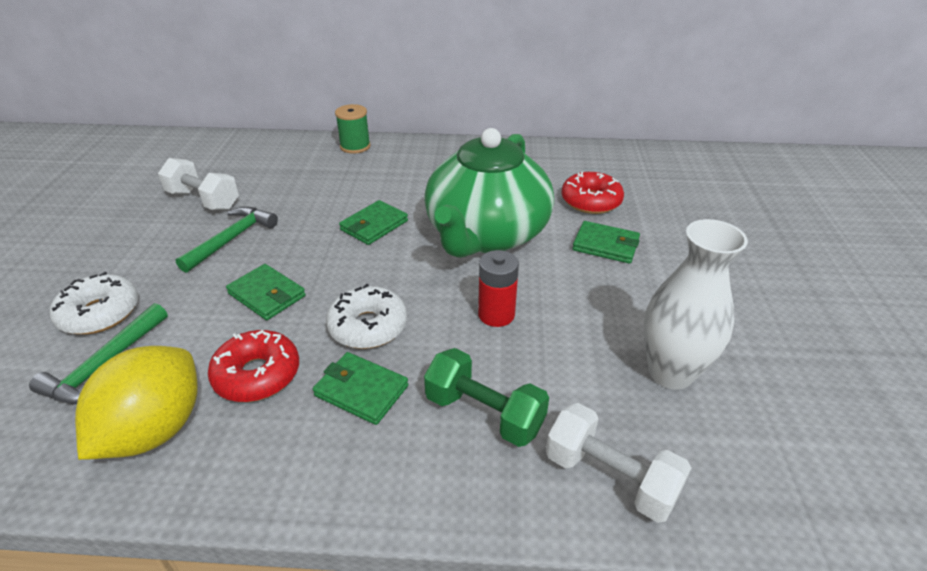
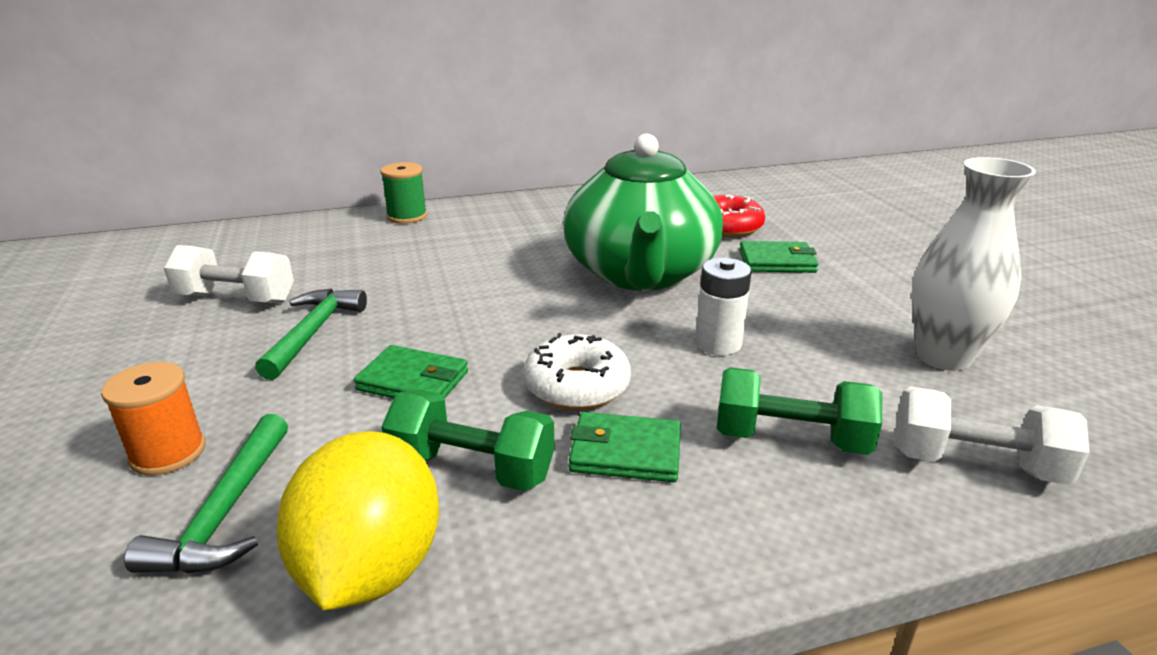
camera: 20 degrees left, 10 degrees down
(100, 313) = (168, 453): white donut -> orange spool
(257, 375) = (472, 468): red donut -> green dumbbell
(374, 225) = (497, 287): green wallet -> none
(496, 314) = (718, 343): red battery -> white battery

